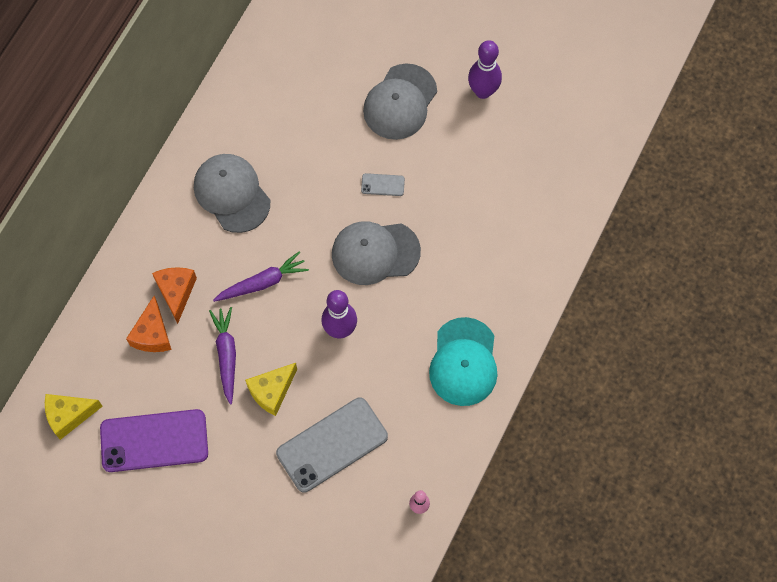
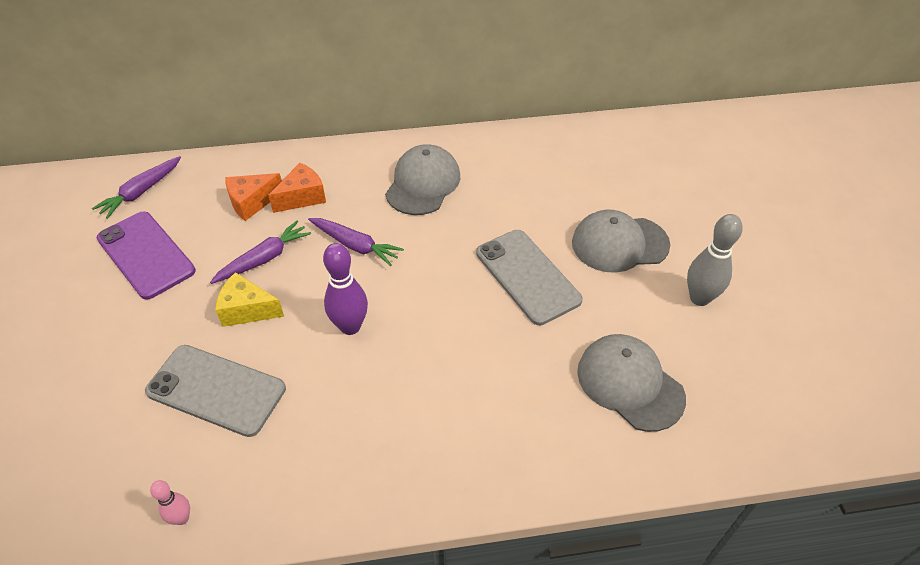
camera: 55 degrees right, 20 degrees down
(69, 416) = (141, 192): yellow cheese -> purple carrot
(375, 253) = (453, 309): grey cap -> grey cap (630, 384)
(382, 185) = (527, 276): grey phone -> grey phone, size x2.32
(463, 362) = (392, 457): turquoise cap -> none
(483, 91) = (699, 298): purple bowling pin -> grey bowling pin

